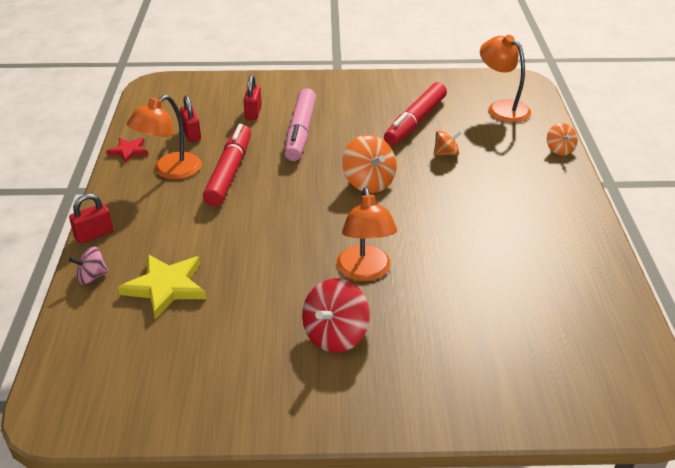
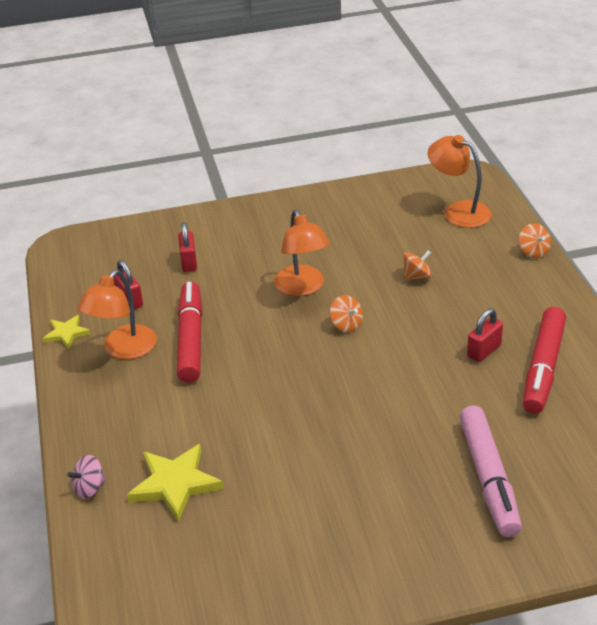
camera: 10 degrees left, 0 degrees up
(94, 235) = (71, 440): red padlock -> red padlock (484, 351)
(129, 151) = (66, 333): red star -> yellow star
(300, 132) = (251, 277): pink marker -> pink marker (489, 478)
(335, 335) = (372, 502): red spinning top -> none
(365, 272) = (377, 427): orange lamp -> orange lamp (302, 288)
(369, 182) = (346, 325): orange spinning top -> orange spinning top, size x0.59
(415, 122) = (372, 243): red marker -> red marker (543, 368)

